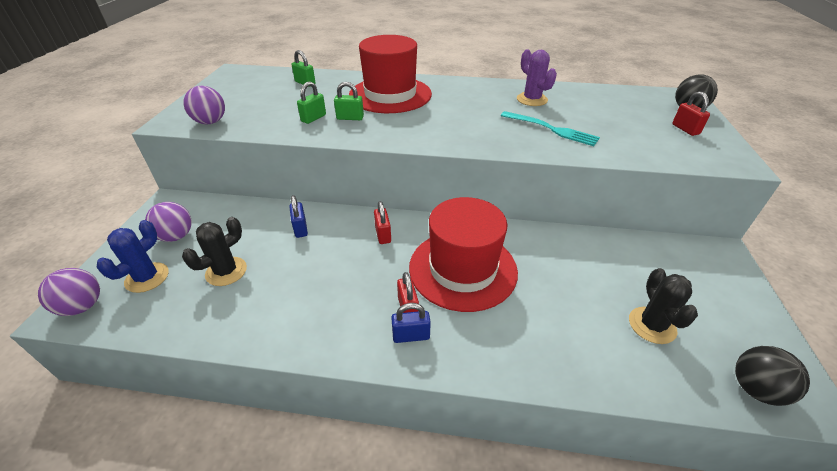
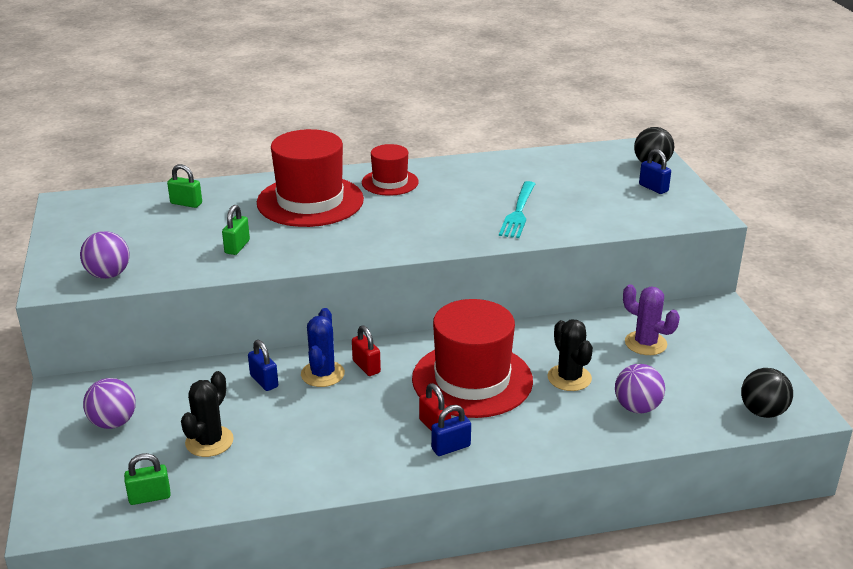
camera: 20 degrees left, 10 degrees down
(83, 306) = (66, 511): purple ball -> purple ball (637, 408)
(147, 277) = (117, 469): blue cactus -> blue cactus (322, 374)
(350, 118) = (282, 239): green padlock -> green padlock (149, 497)
(458, 91) = (390, 182): none -> red hat
(532, 99) = (482, 179): purple cactus -> purple cactus (645, 343)
(551, 129) = (518, 212): turquoise fork -> turquoise fork turned 90 degrees clockwise
(652, 325) = (669, 385): black cactus -> black cactus (569, 378)
(685, 129) = (653, 188): red padlock -> blue padlock

